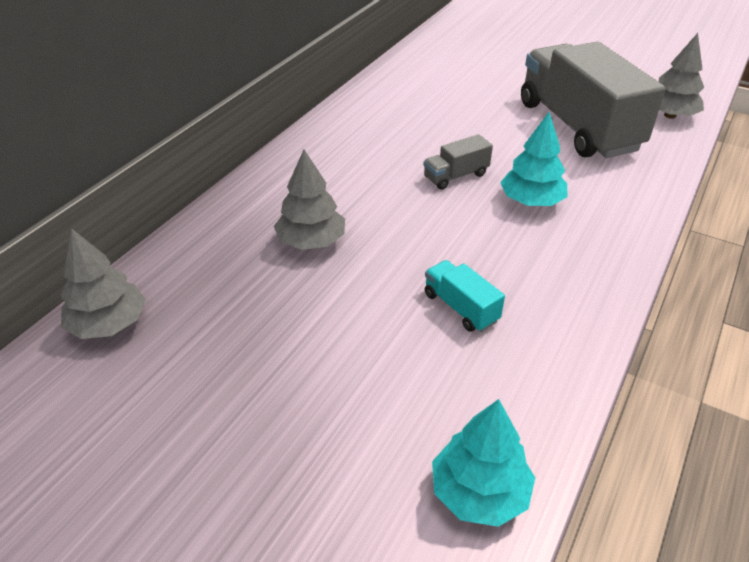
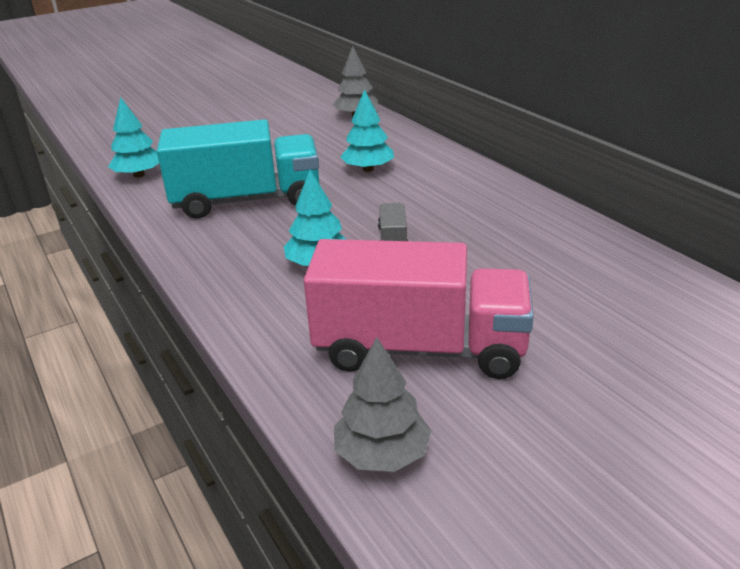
camera: 120 degrees right, 10 degrees down
(311, 241) = (368, 169): grey tree -> turquoise tree
(460, 307) = (247, 200): turquoise truck -> turquoise truck, size x2.44
(577, 126) = (420, 349): grey truck -> pink truck

